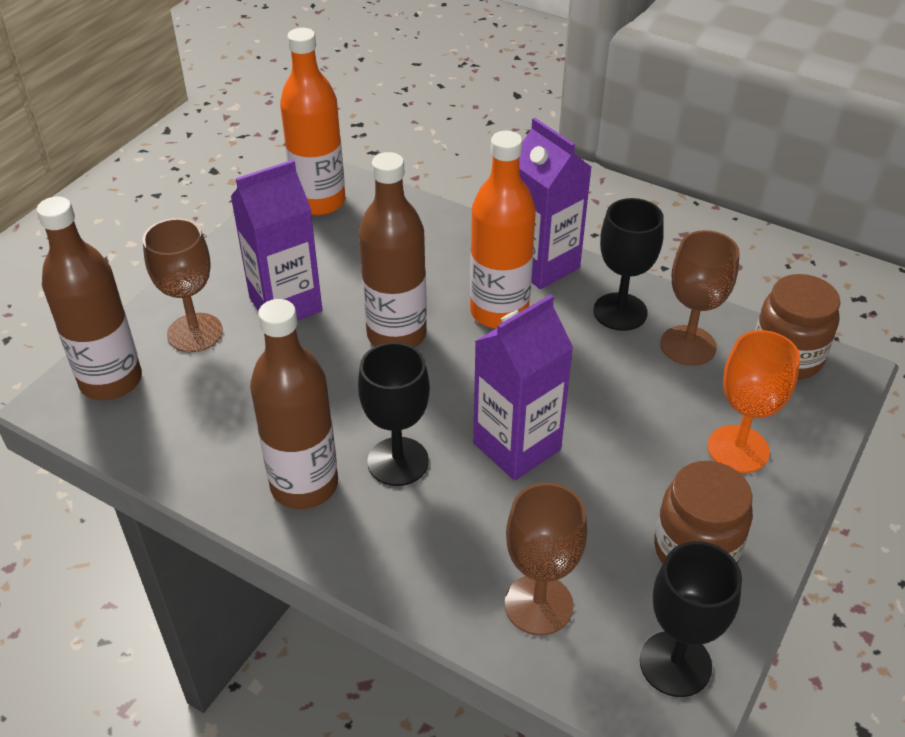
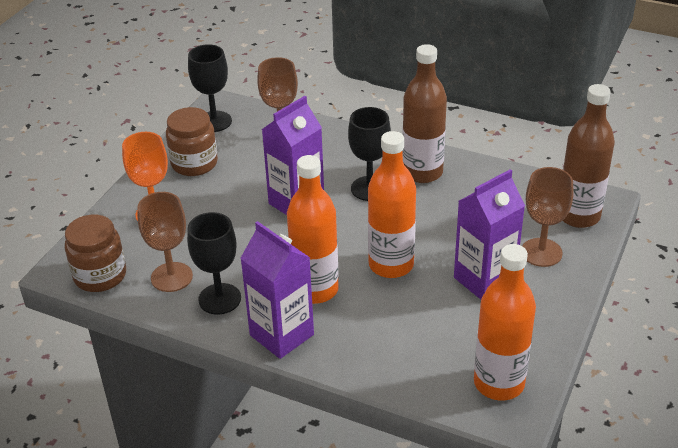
camera: 175 degrees right, 5 degrees down
(396, 335) = (391, 265): brown bottle -> orange bottle

